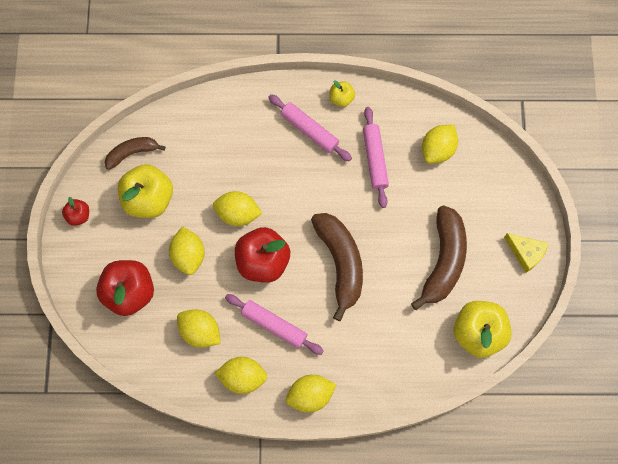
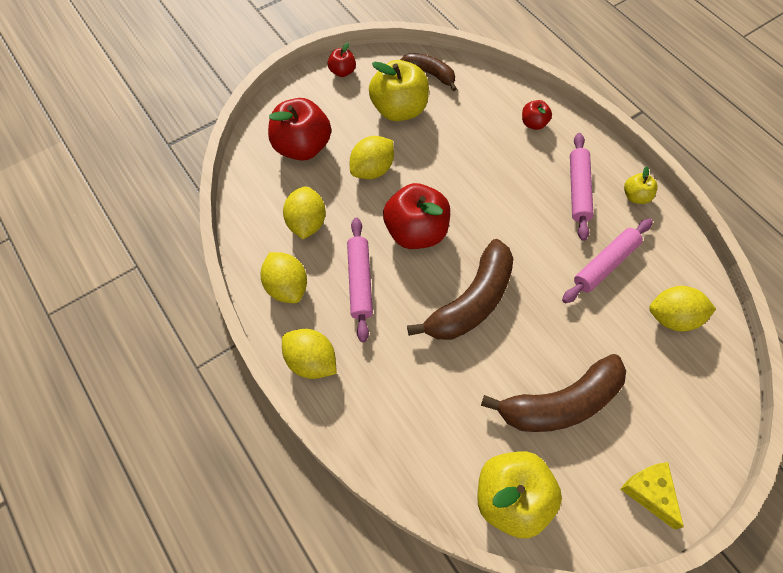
camera: 55 degrees right, 10 degrees down
(234, 115) = (533, 123): none -> red apple
(237, 214) = (444, 183): yellow lemon -> none
(526, 253) = (649, 492): yellow cheese -> yellow cheese turned 150 degrees clockwise

